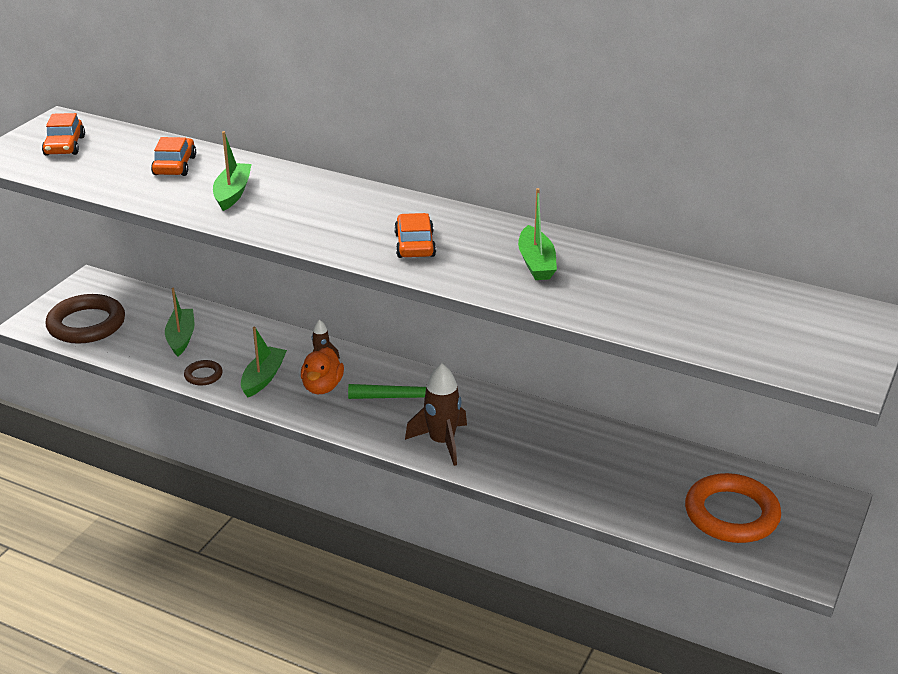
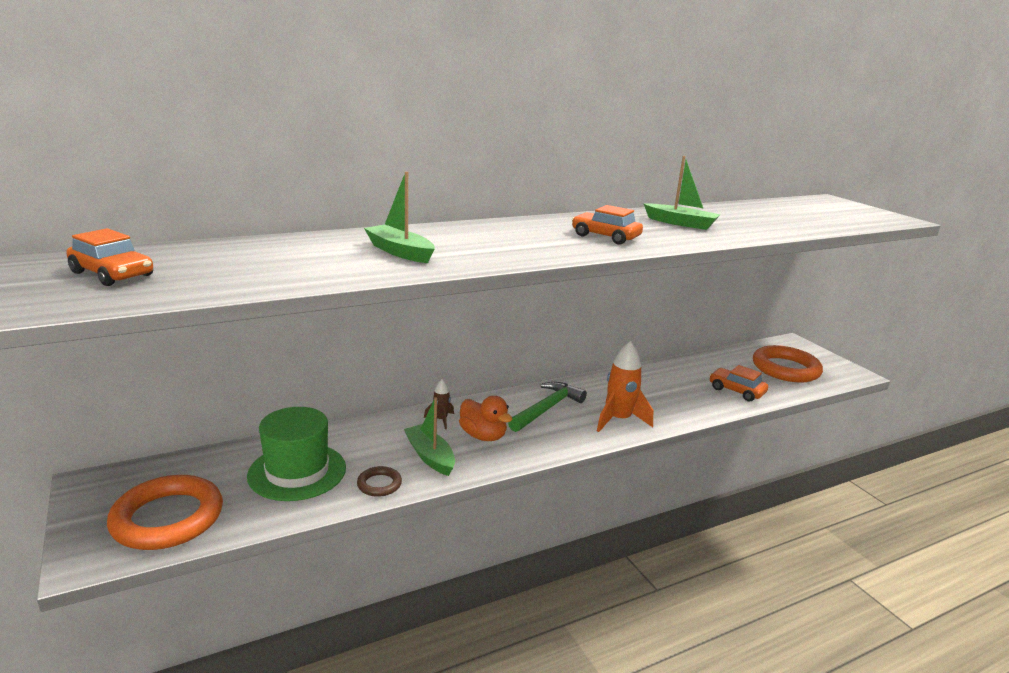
camera: 55 degrees left, 10 degrees down
(86, 324) = (167, 518): brown ring -> orange ring
(174, 166) = (291, 253): orange car -> orange car (736, 391)
(181, 338) = (297, 471): green boat -> green hat
(442, 442) = (619, 420): brown rocket -> orange rocket

